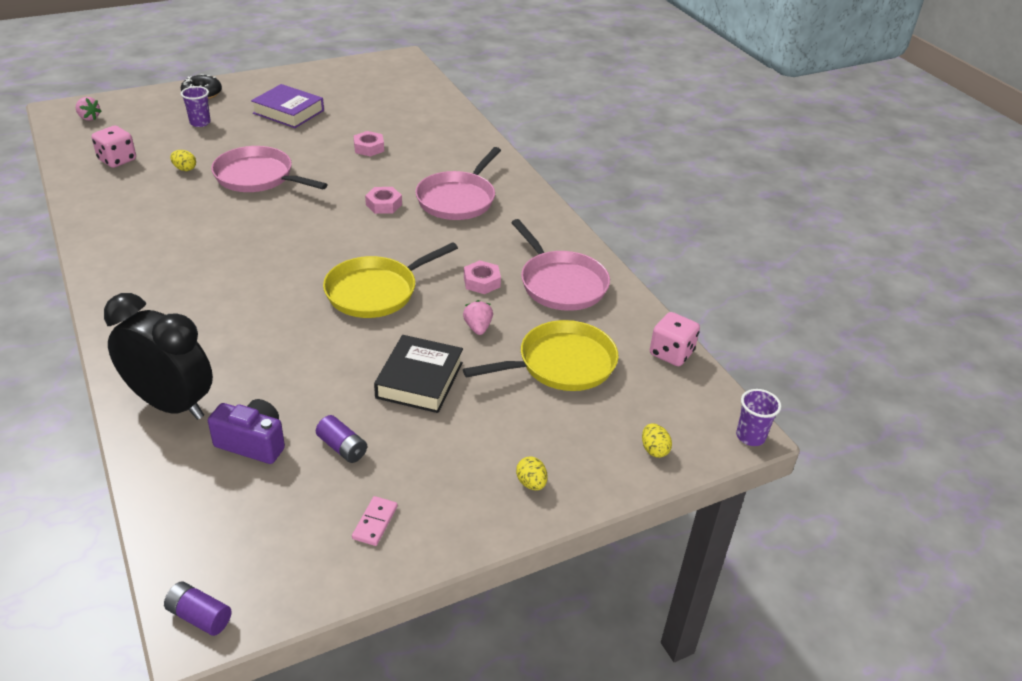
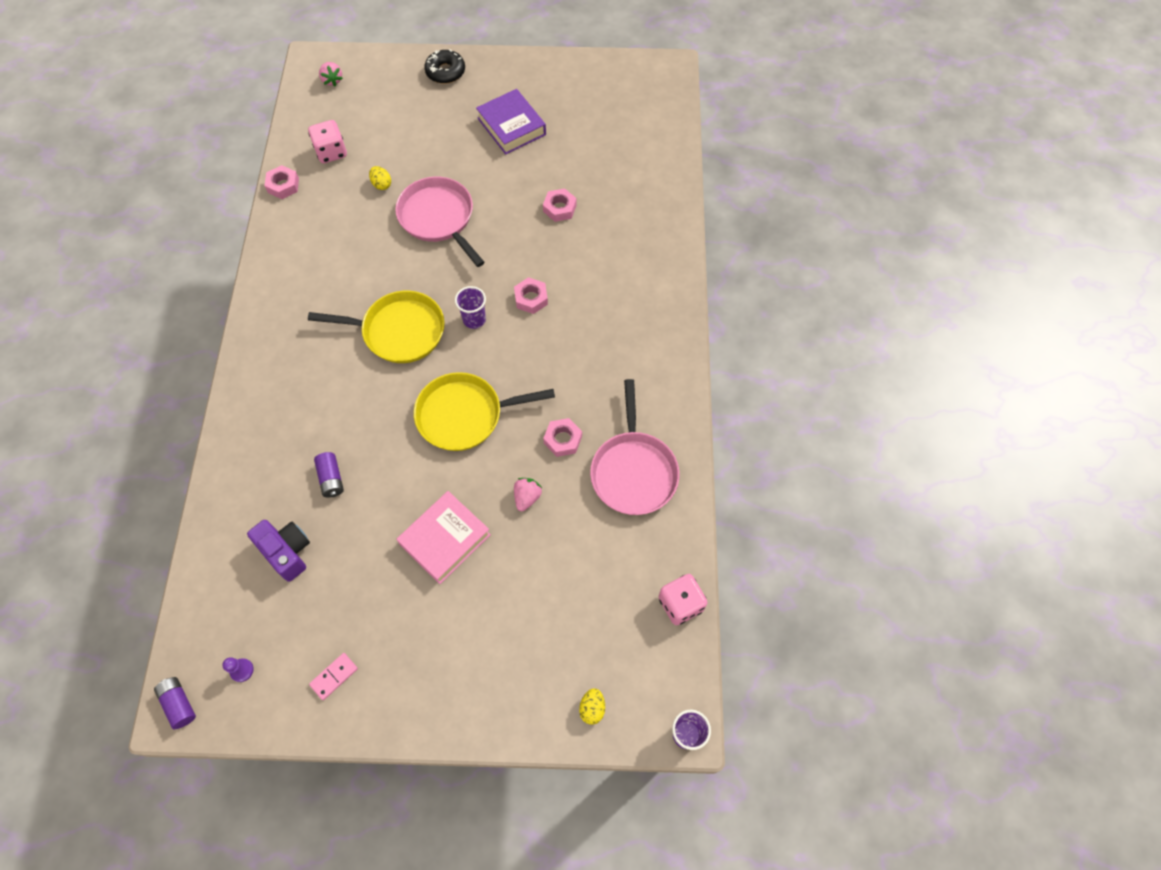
camera: 30 degrees right, 25 degrees up
(78, 190) = (283, 185): none -> pink nut
(171, 404) = (248, 483): black clock -> none
(200, 123) = (424, 118): purple cup -> purple cup (474, 319)
(261, 557) = (242, 670): none -> purple pawn
(342, 448) = (348, 588): purple battery -> purple battery (331, 479)
(419, 380) = (445, 539): black book -> pink book
(458, 199) = (603, 316): pink pan -> none
(531, 483) = (470, 695): yellow egg -> none
(562, 364) = (574, 573): yellow pan -> yellow pan (399, 331)

